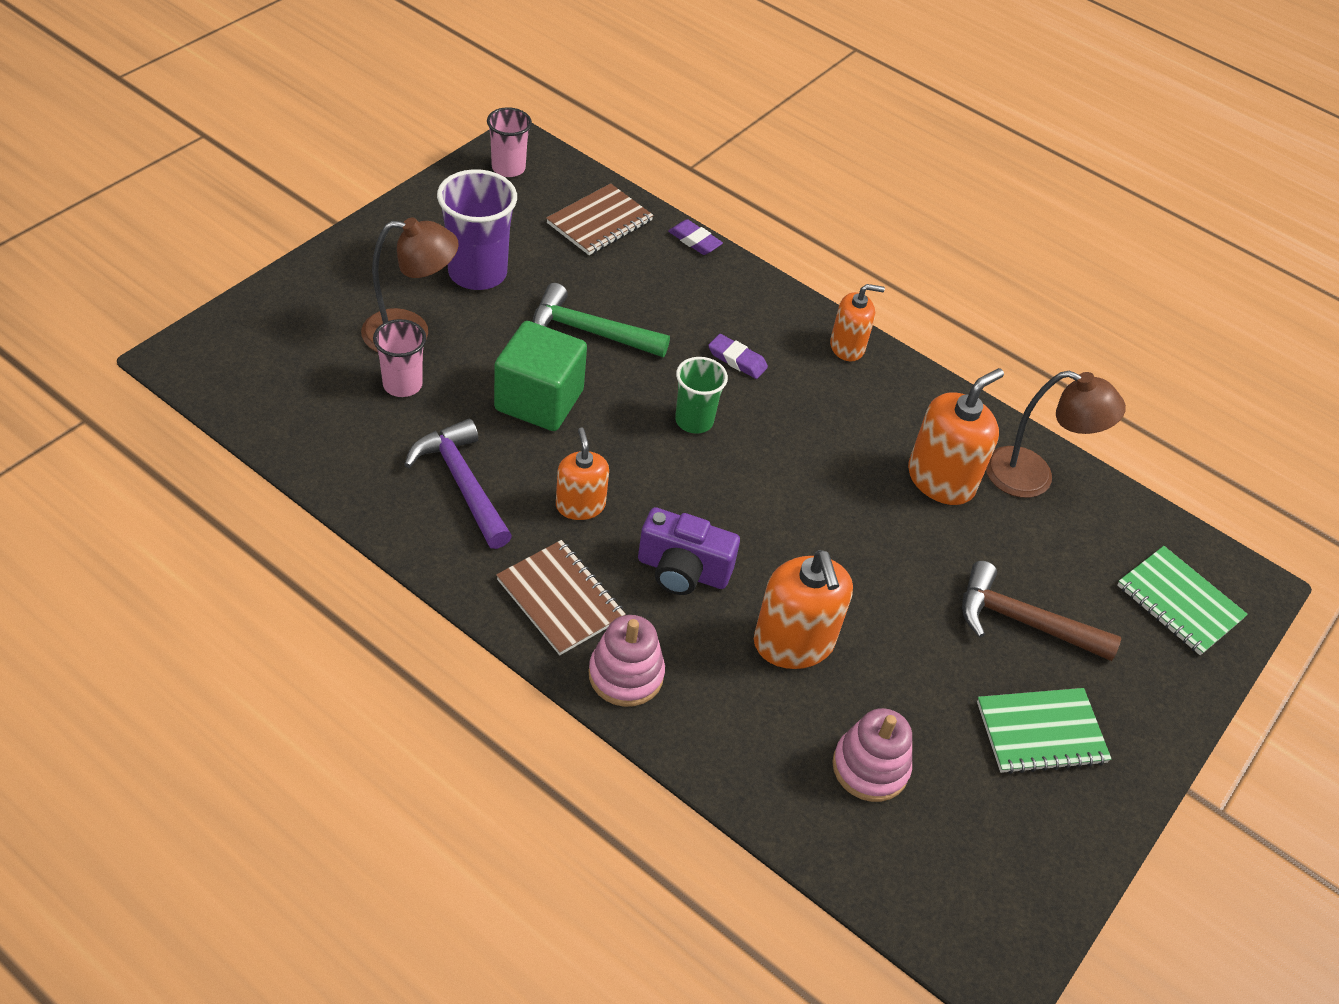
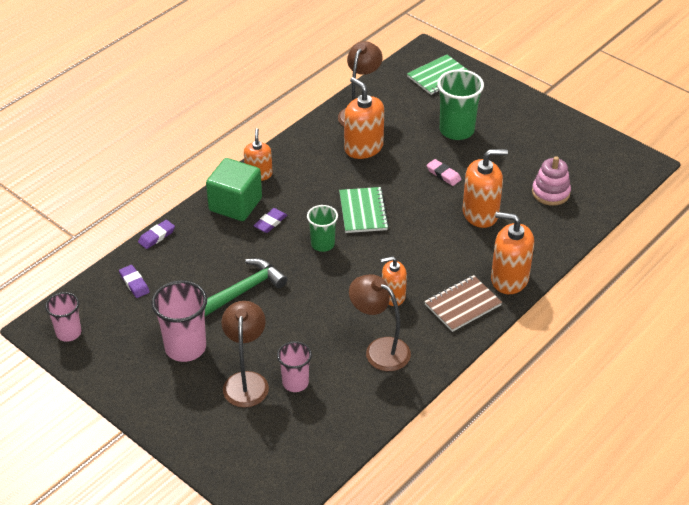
camera: 80 degrees left, 5 degrees down
(462, 483) = (379, 349): purple hammer -> brown lamp
(477, 273) = (185, 347): purple cup -> pink cup
(539, 400) = (308, 314): green cube -> green cube (235, 204)
(589, 331) = (245, 290): green hammer -> green hammer turned 150 degrees counterclockwise
(599, 222) = (134, 283): brown notebook -> purple eraser
(626, 674) = (509, 279): pink stacking toy -> orange soap dispenser
(682, 571) = (437, 254): purple camera -> none
(891, 592) = (443, 174): none -> pink eraser
(1023, 621) = (456, 130): brown hammer -> green cup
(1041, 732) = (522, 133): green notebook -> green notebook (363, 211)

